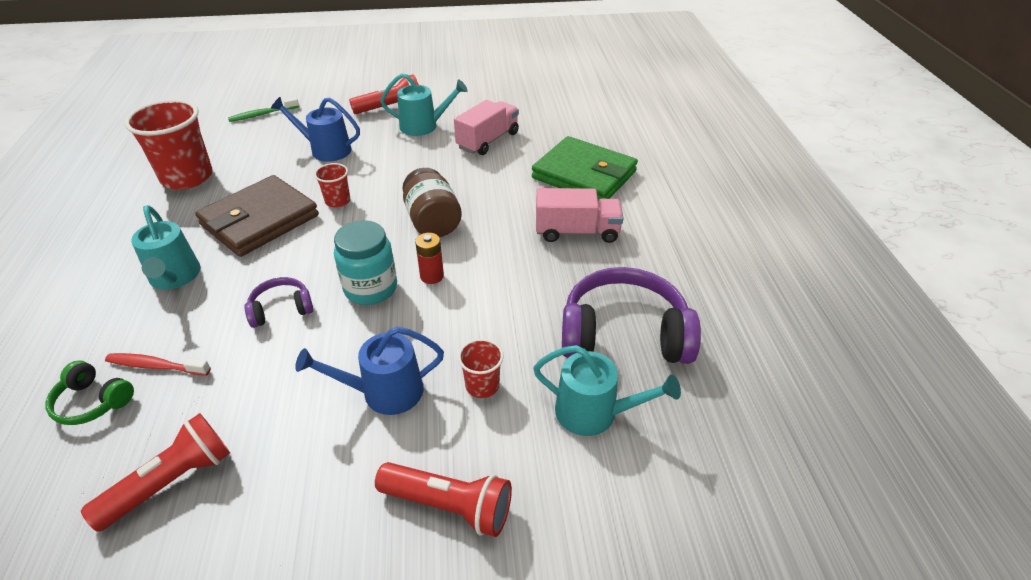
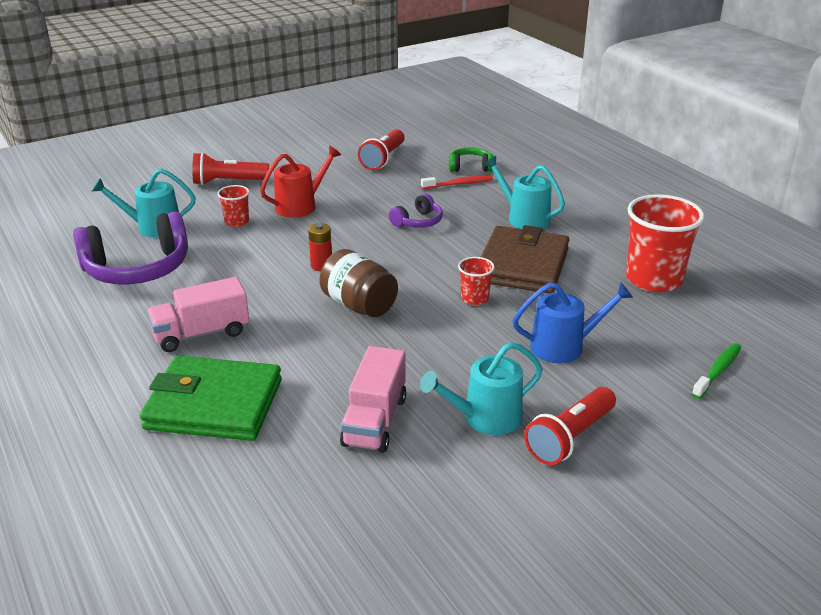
camera: 155 degrees right, 10 degrees down
(371, 288) = (364, 247): turquoise jar -> none
(385, 392) = (300, 206): blue watering can -> red watering can

